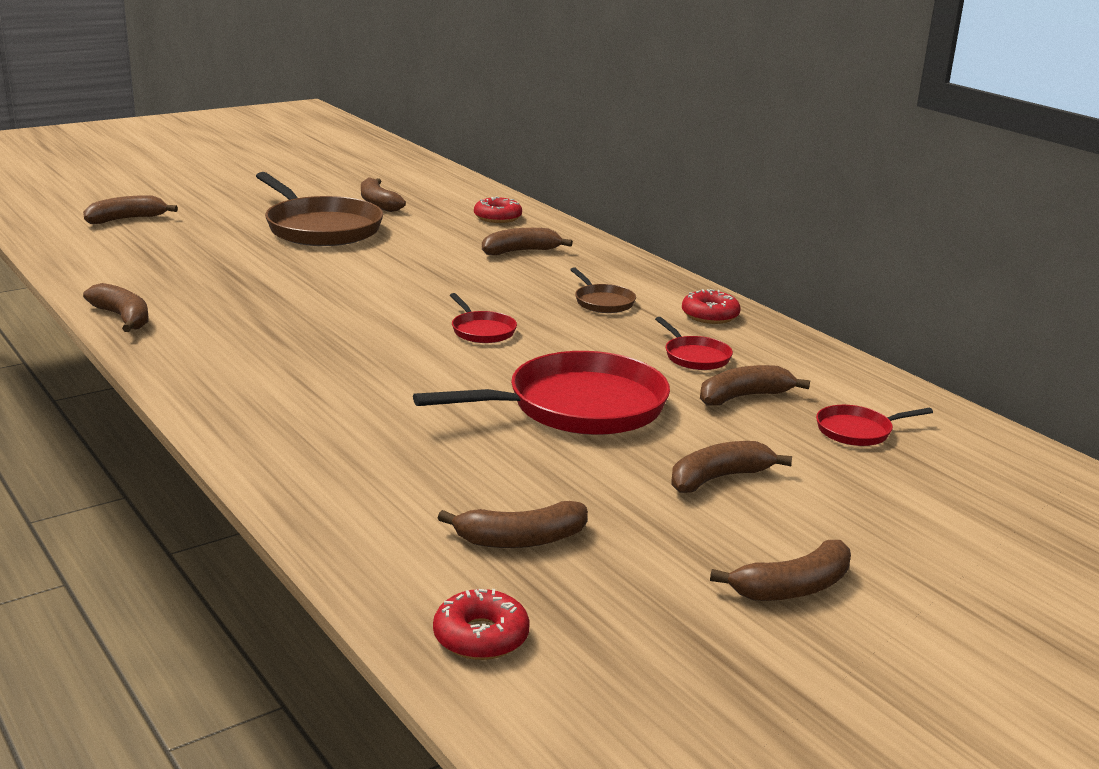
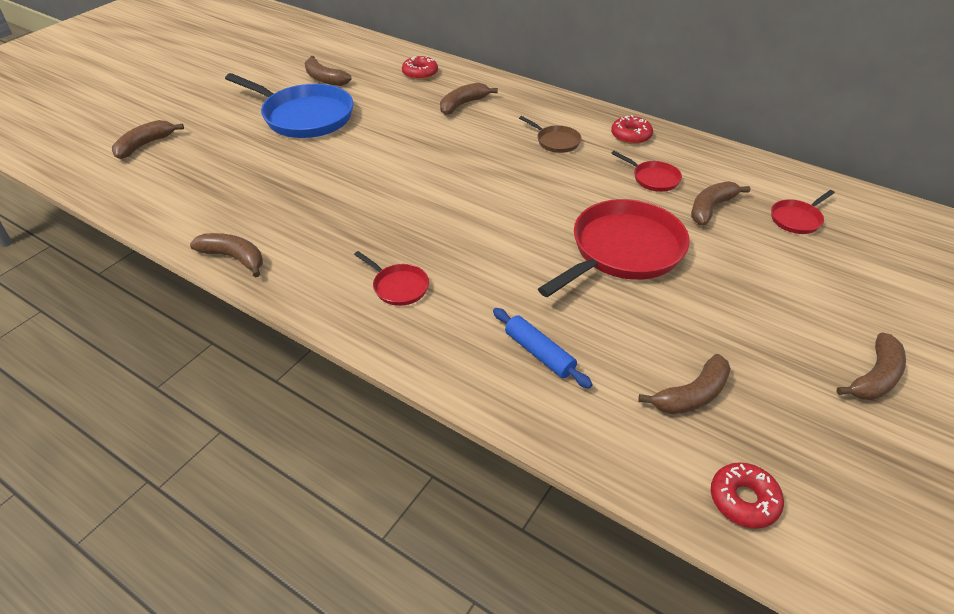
camera: 20 degrees left, 20 degrees up
(320, 228) = (304, 116): brown pan -> blue pan
(373, 462) = (539, 353): none -> blue rolling pin
(482, 331) = (502, 193): red pan -> red pan (398, 287)
(718, 478) = (757, 291): brown banana -> none

